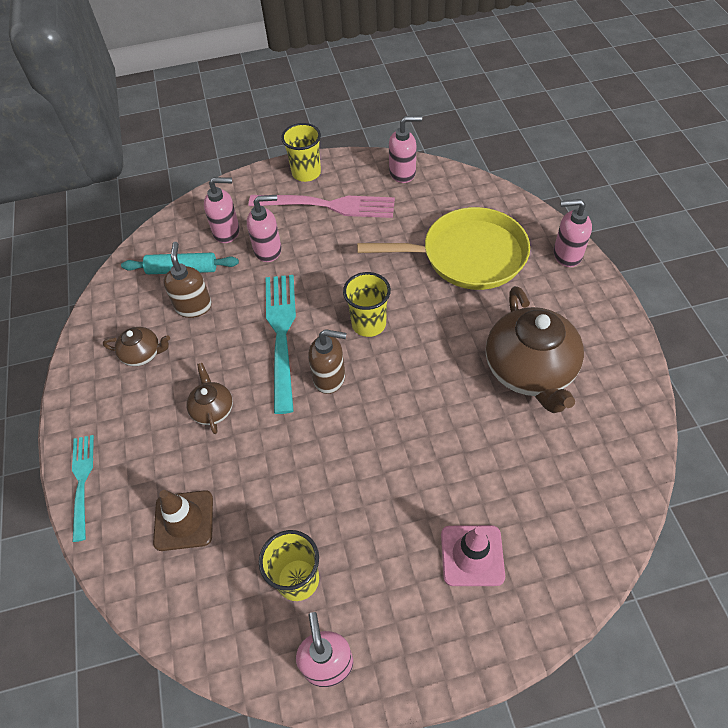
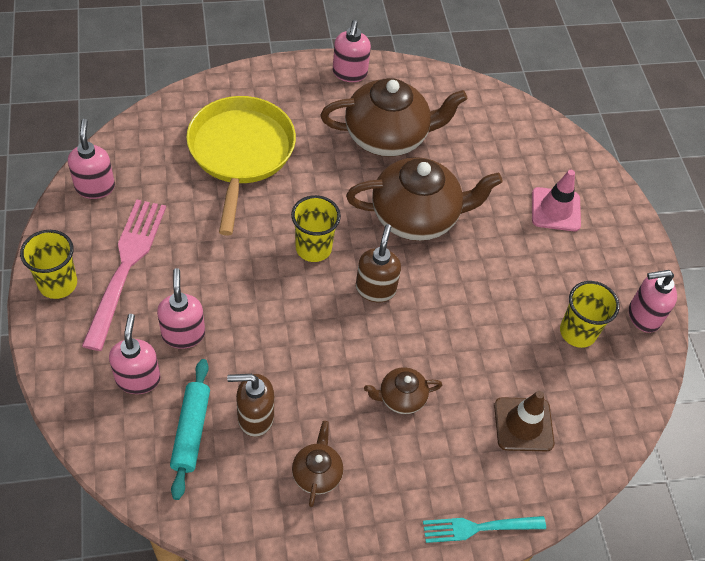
camera: 95 degrees left, 0 degrees up
(281, 335) = (313, 328): turquoise fork -> none
(426, 406) = (416, 216): none -> brown teapot
(566, 254) = (258, 80): pink soap dispenser -> pink soap dispenser (349, 73)

